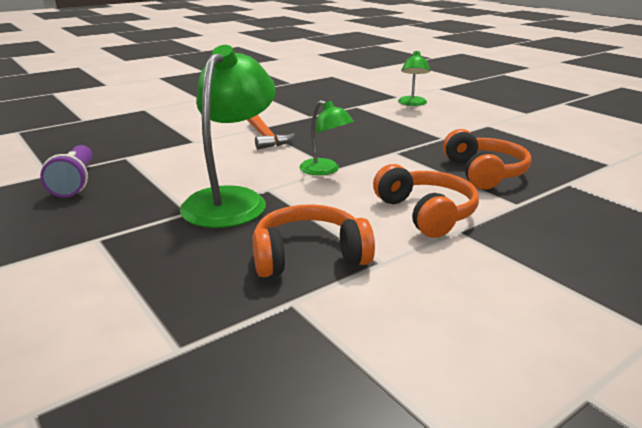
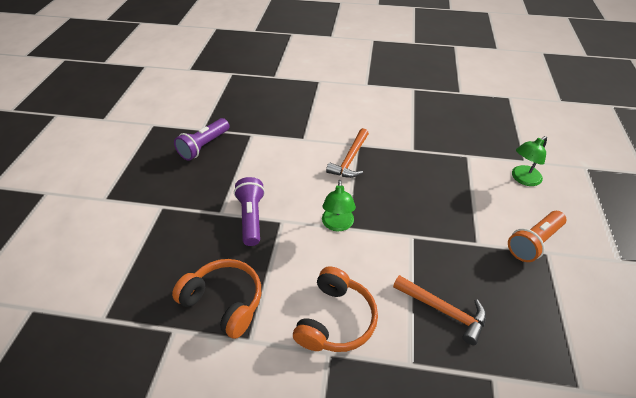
camera: 45 degrees right, 20 degrees up
(232, 200) = (251, 217): green lamp -> purple flashlight
(472, 124) = (533, 242): none -> orange flashlight
(484, 172) = (443, 310): orange headphones -> orange hammer

